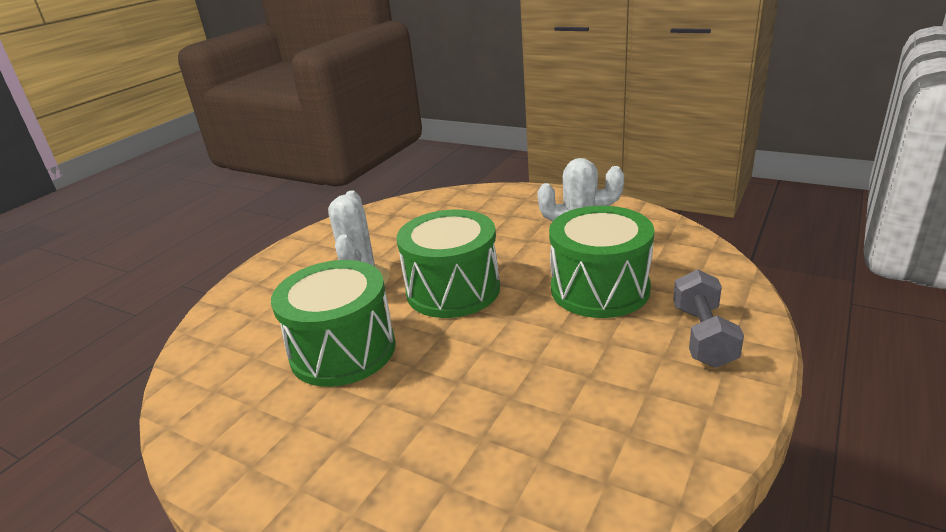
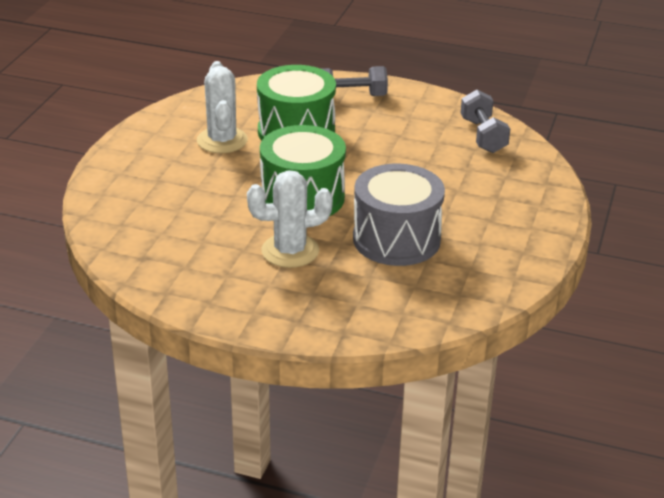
camera: 105 degrees left, 5 degrees up
(343, 350) = (396, 239): green drum -> grey drum
(584, 476) = (483, 136): none -> grey dumbbell

